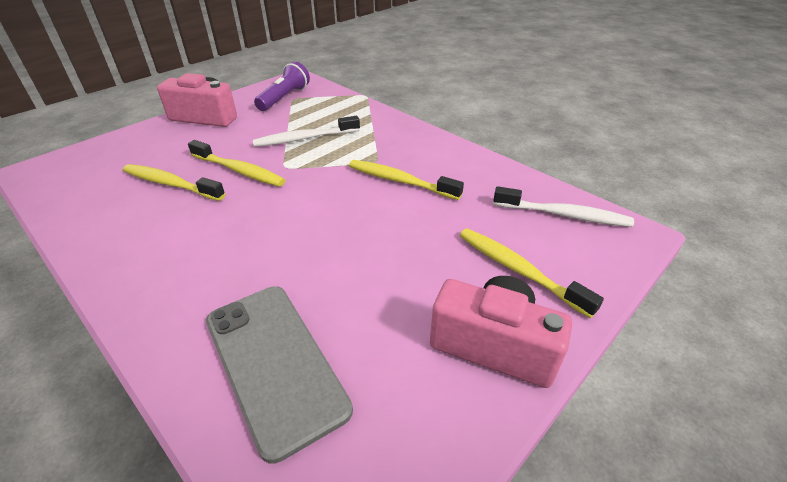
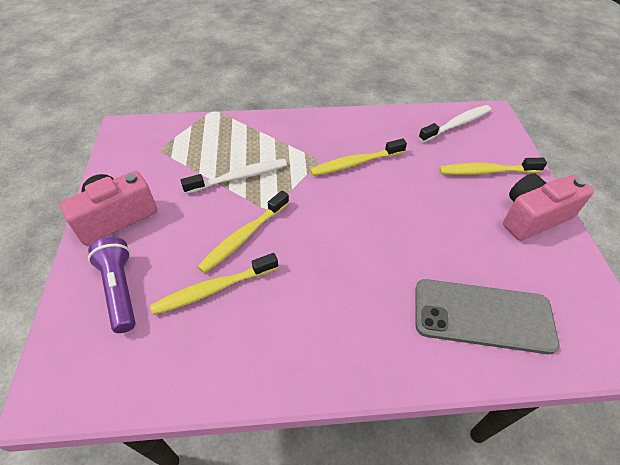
camera: 50 degrees left, 10 degrees up
(239, 171) = (243, 237): yellow toothbrush -> yellow toothbrush turned 150 degrees clockwise
(284, 98) = (152, 153): purple flashlight -> purple flashlight (120, 289)
(304, 138) = (239, 177): white toothbrush -> white toothbrush turned 135 degrees counterclockwise

